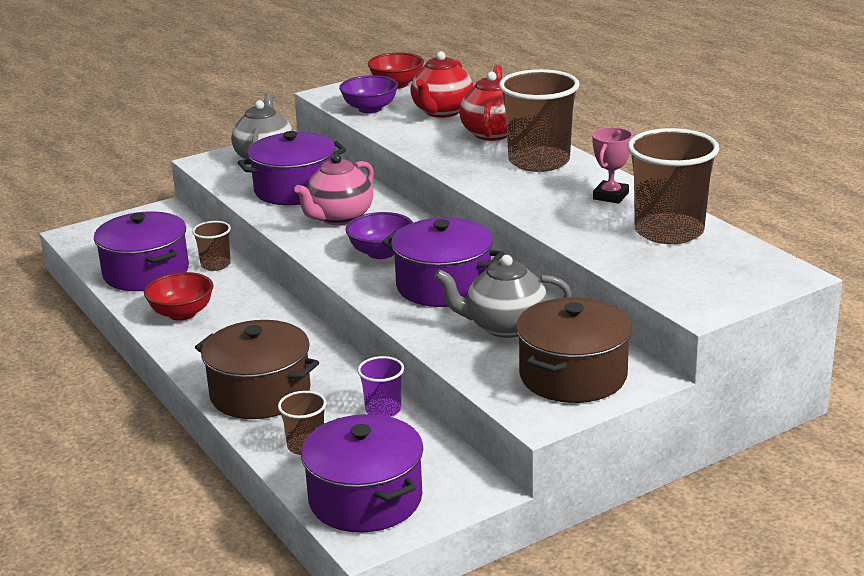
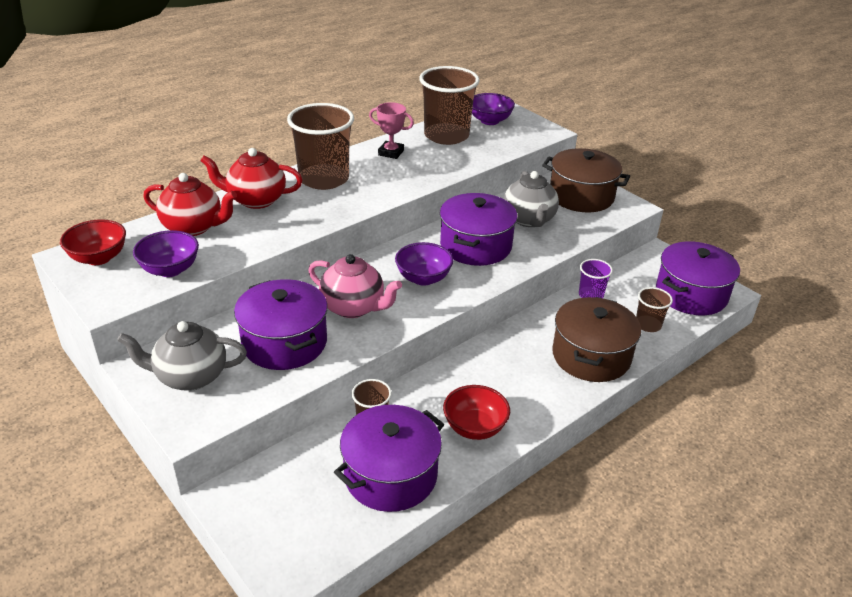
camera: 100 degrees left, 10 degrees up
(729, 264) = (489, 121): none -> purple bowl

